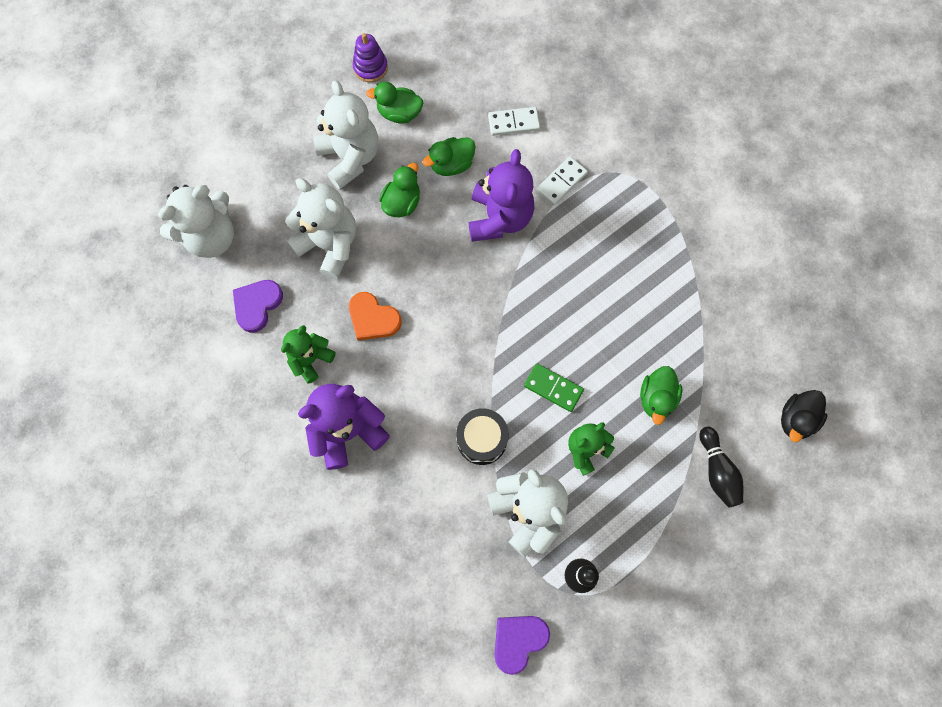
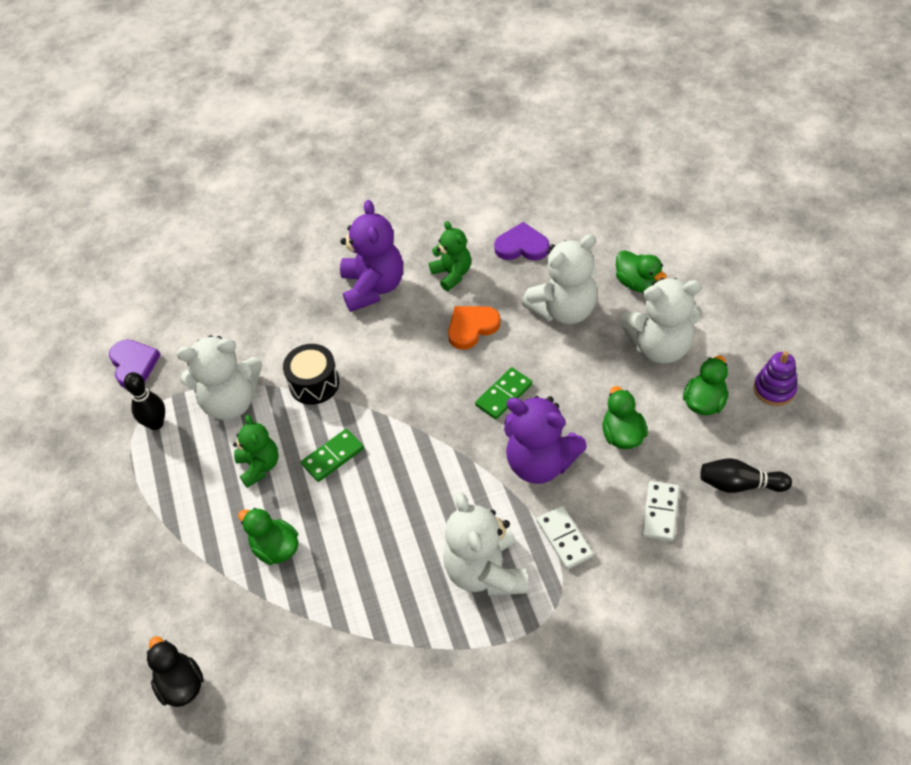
camera: 115 degrees right, 20 degrees down
(211, 237) = (605, 225): white teddy bear -> white teddy bear (485, 571)
(257, 305) = (522, 246): purple heart -> purple heart turned 45 degrees counterclockwise
(402, 203) = (590, 379): green duck -> green duck (637, 283)
(441, 267) = (503, 395): none -> green domino
(717, 471) = (175, 579): black bowling pin -> black bowling pin (739, 484)

